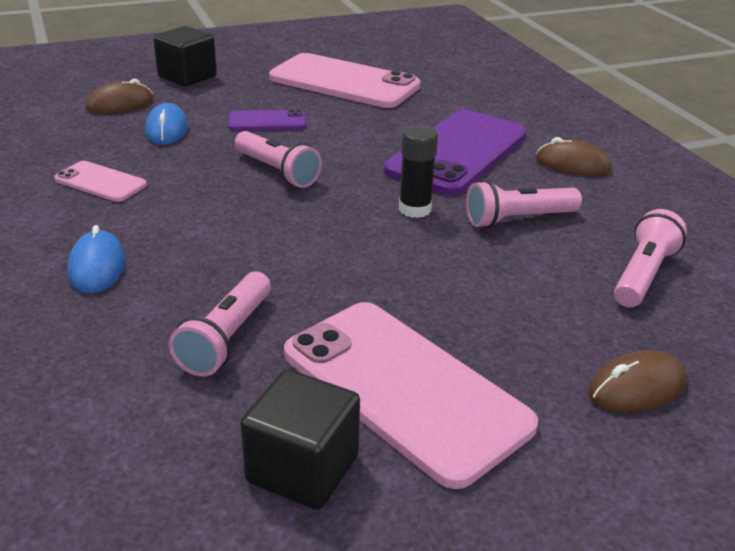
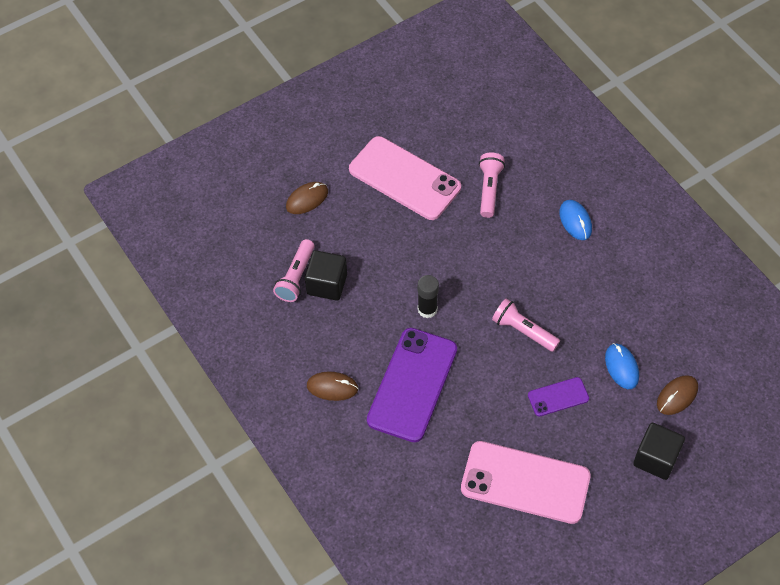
camera: 170 degrees right, 25 degrees up
(100, 182) = (623, 293): pink phone -> none
(302, 469) = (433, 135): black cube -> black cube (327, 284)
(518, 219) = (365, 313): pink flashlight -> none

